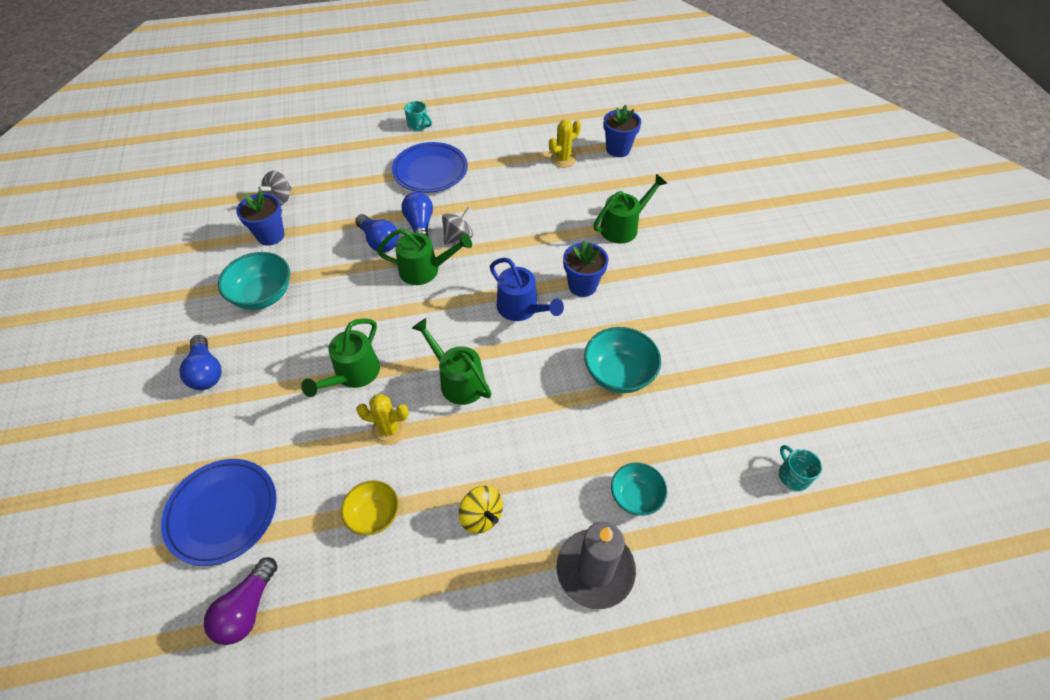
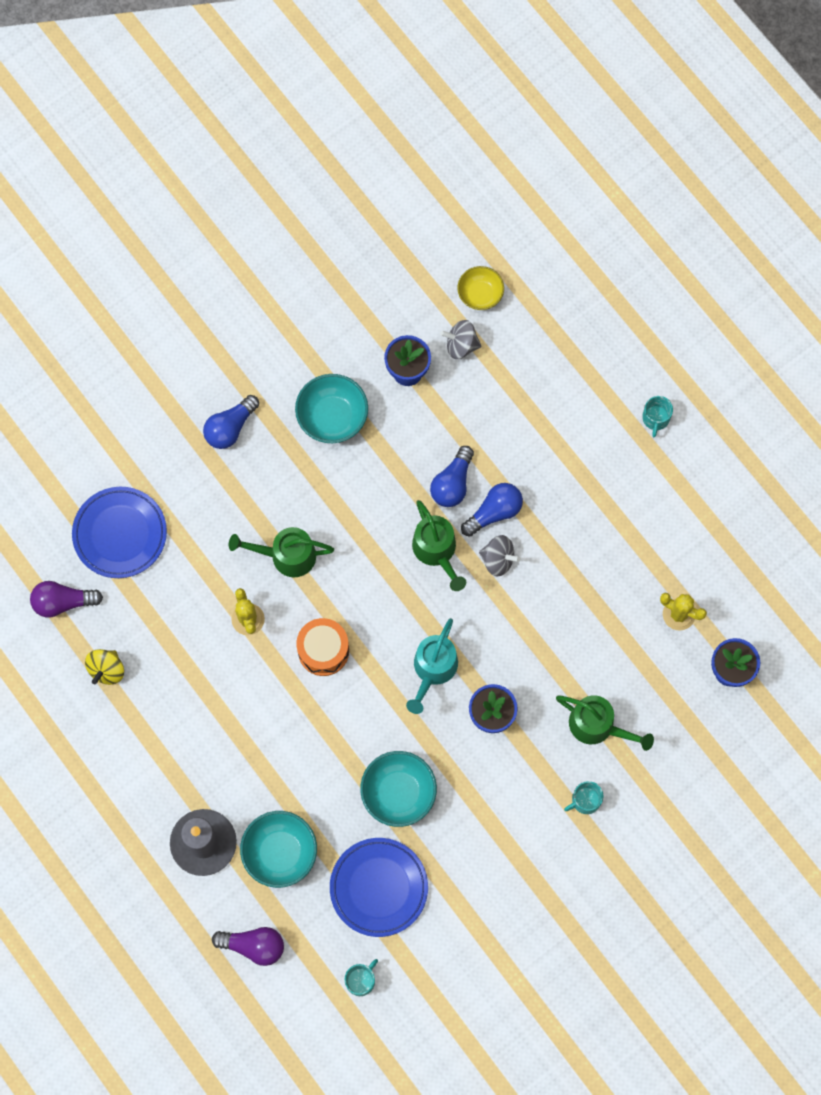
camera: 65 degrees right, 20 degrees up
(374, 515) = (170, 651): yellow bowl -> yellow bowl (480, 294)
(430, 171) = (583, 476): blue plate -> blue plate (379, 887)
(457, 380) = (323, 651): green watering can -> orange drum
(481, 516) = (207, 735): yellow spinning top -> yellow spinning top (107, 670)
(522, 309) = (433, 670): blue watering can -> turquoise watering can
(635, 496) = (280, 852): turquoise bowl -> turquoise bowl, size x1.53
(680, 254) = (585, 800): none -> turquoise mug
(728, 565) = (253, 946): none -> purple light bulb

